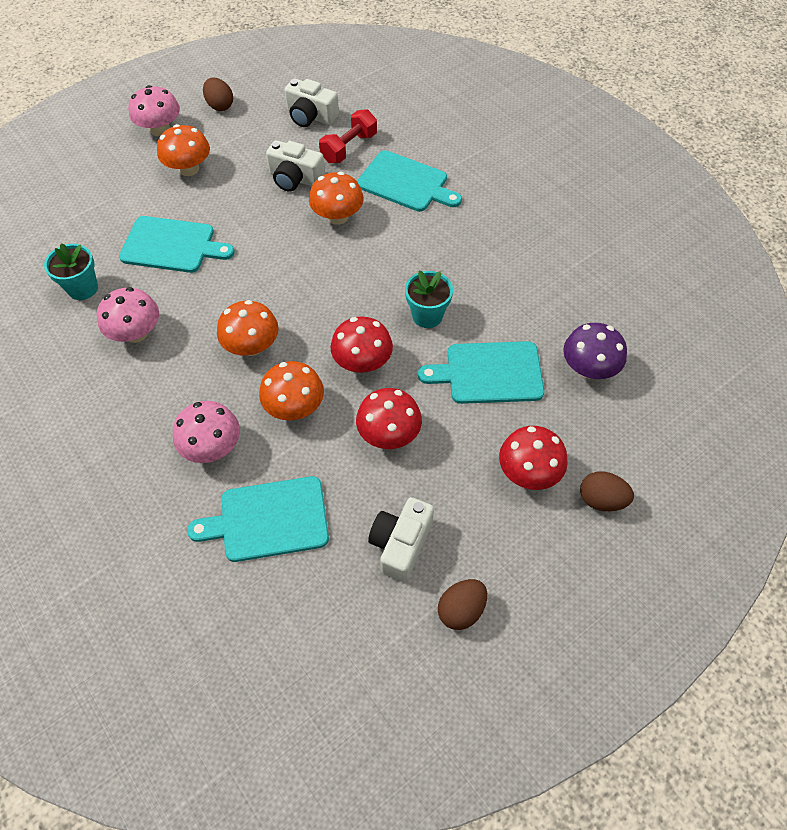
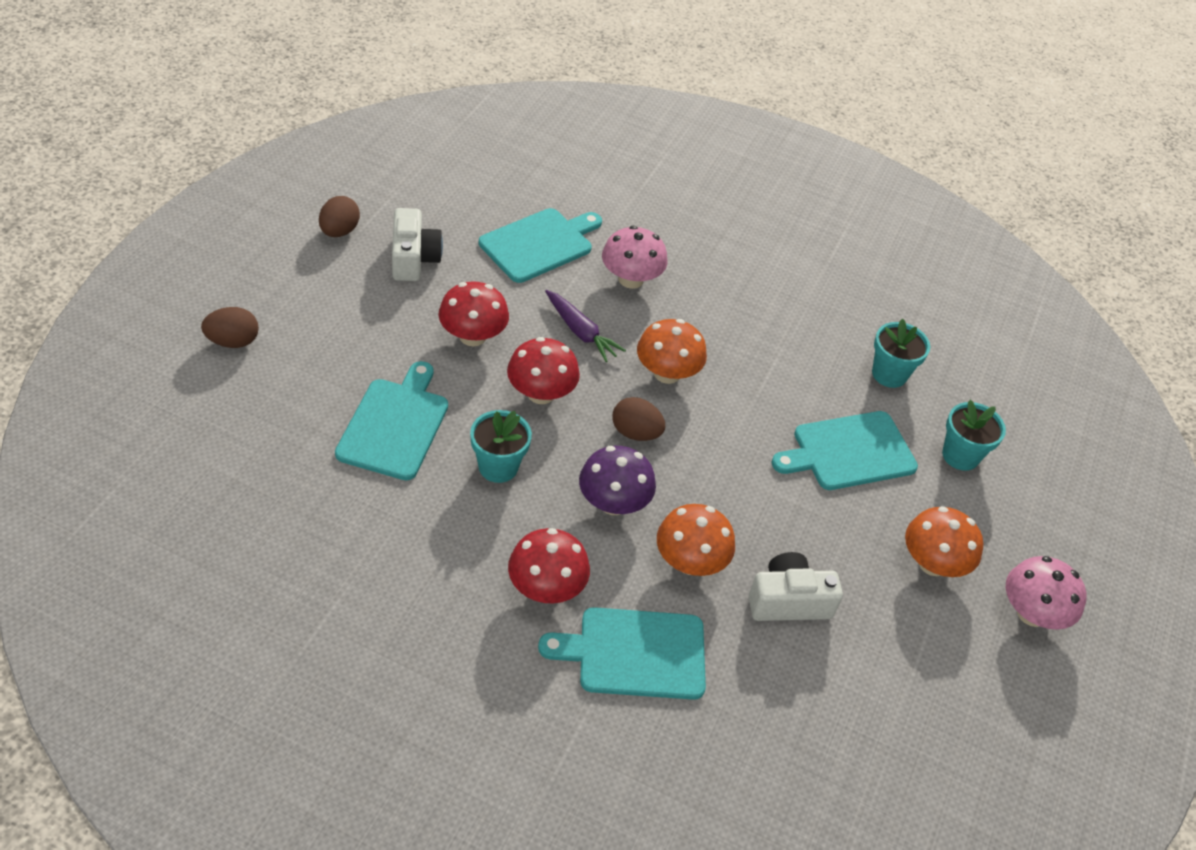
camera: 145 degrees right, 10 degrees down
(99, 218) = (960, 456): none -> turquoise flower pot
(136, 333) = (791, 349): pink mushroom -> none
(220, 106) = (999, 693): brown egg -> brown egg (635, 433)
(294, 407) = (580, 332): orange mushroom -> purple carrot
(311, 116) = (857, 728): white camera -> none
(349, 148) = (756, 687): red dumbbell -> none
(489, 373) = (395, 425): turquoise cutting board -> turquoise cutting board turned 45 degrees counterclockwise
(528, 472) = (315, 344): red mushroom -> red mushroom (546, 588)
(588, 368) = (279, 466): purple mushroom -> purple mushroom (613, 503)

